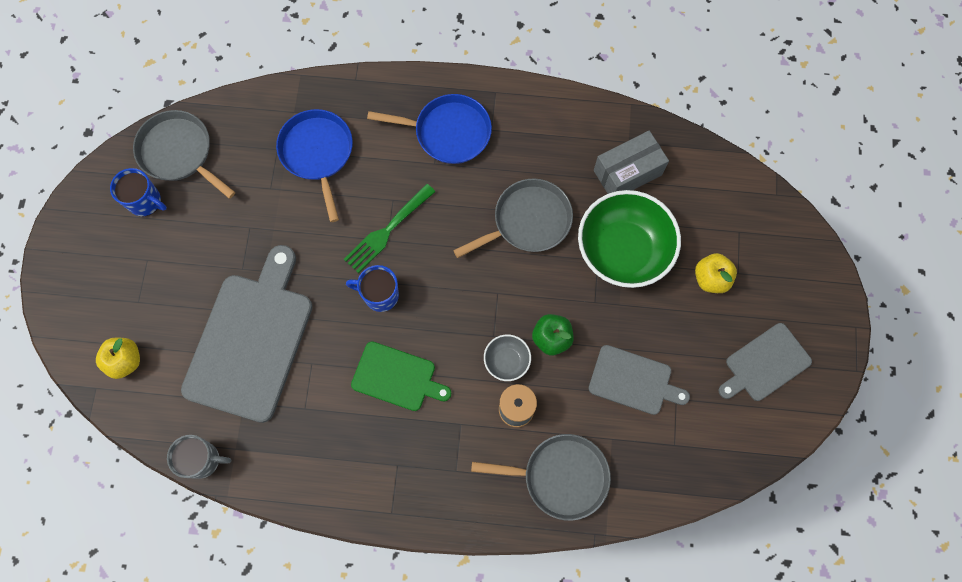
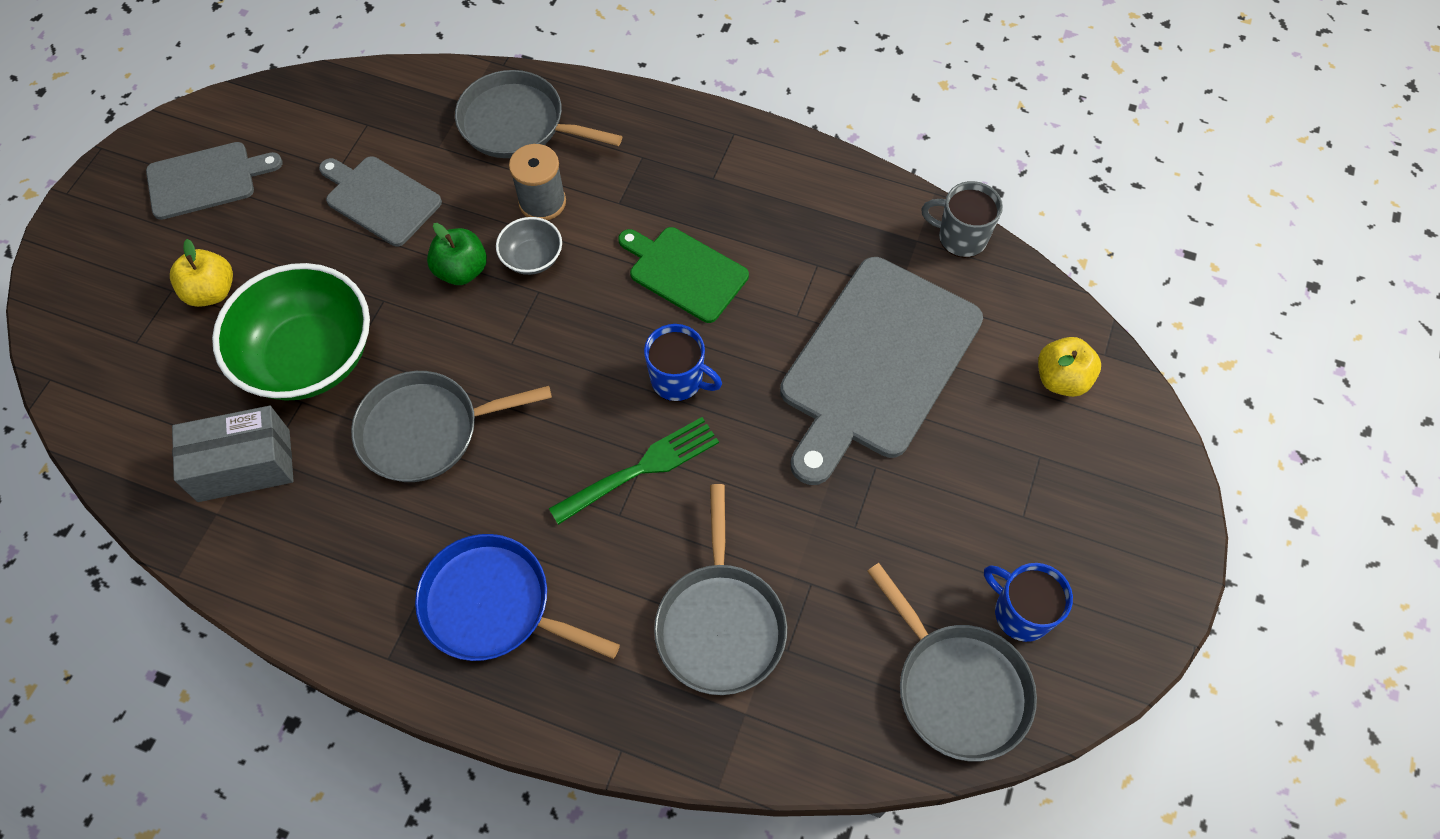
camera: 165 degrees left, 10 degrees down
(317, 153) = (720, 624): blue pan -> grey pan

